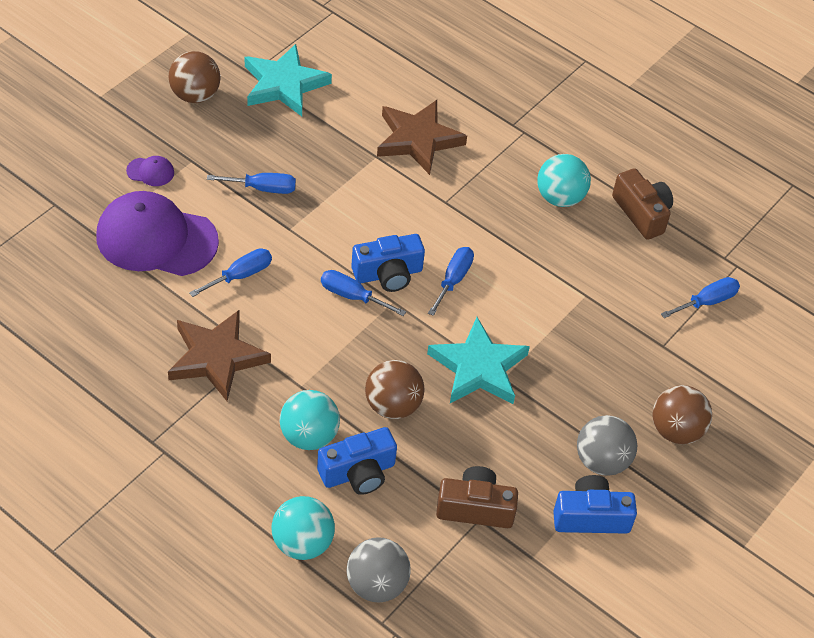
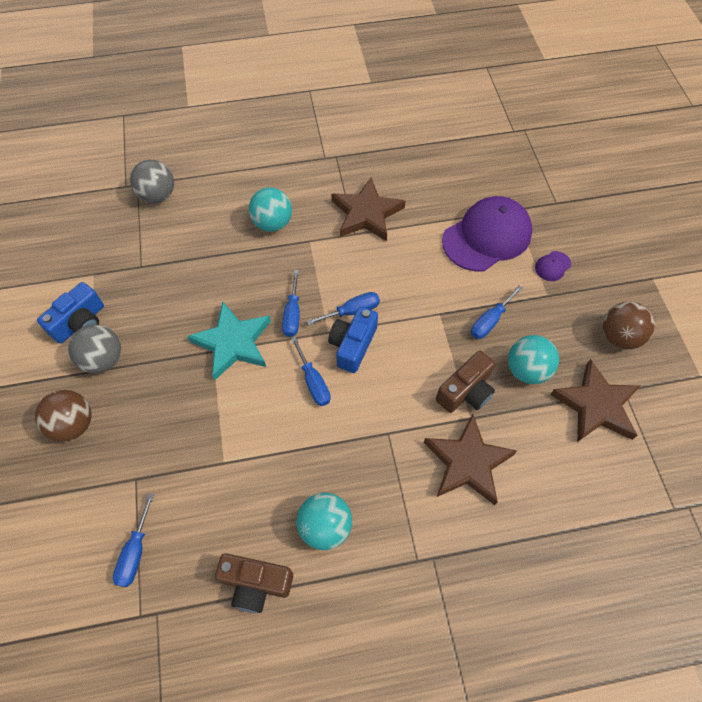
camera: 135 degrees right, 10 degrees up
(240, 275) = (420, 262): blue screwdriver -> blue screwdriver (292, 314)
(284, 84) = (596, 405): turquoise star -> brown star
(302, 543) = (213, 180): turquoise ball -> turquoise ball (527, 370)
(358, 472) = (227, 230): blue camera -> none
(393, 406) = (252, 276): brown ball -> none
(475, 508) = (148, 269): brown camera -> brown camera (466, 391)

